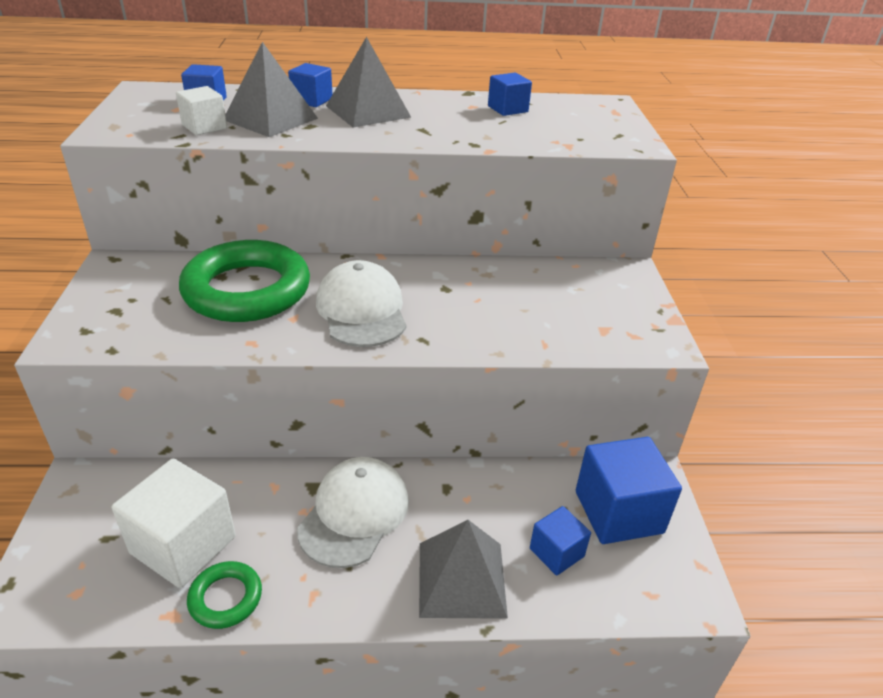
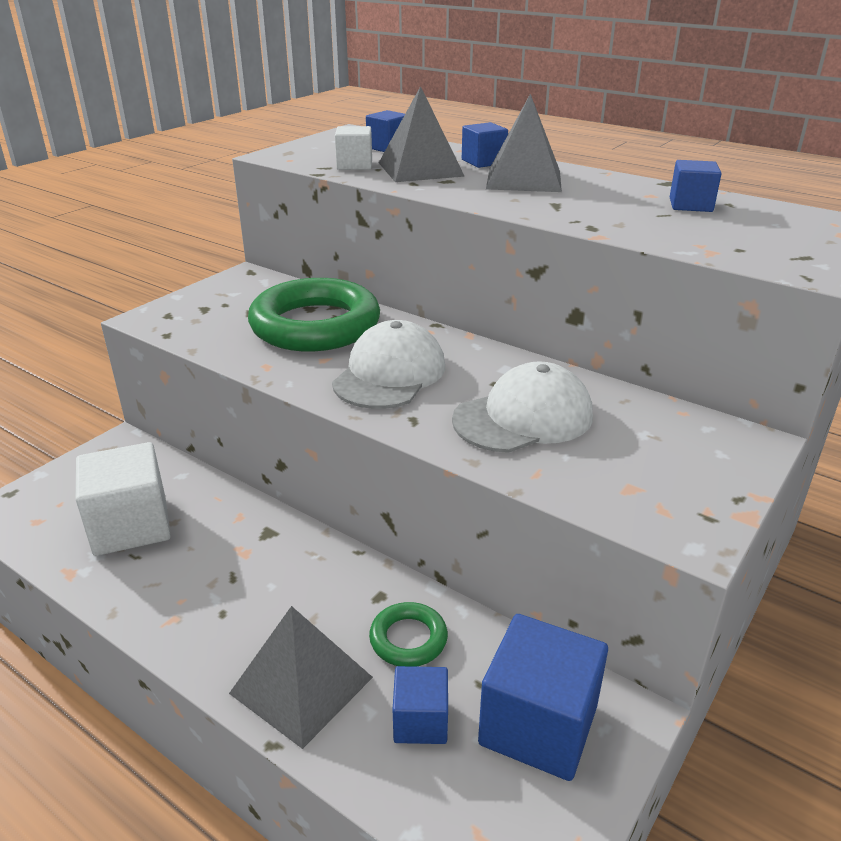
camera: 40 degrees right, 5 degrees down
(225, 598) = (113, 582): green ring -> green ring (408, 639)
(354, 514) = (275, 573): white cap -> white cap (523, 417)

